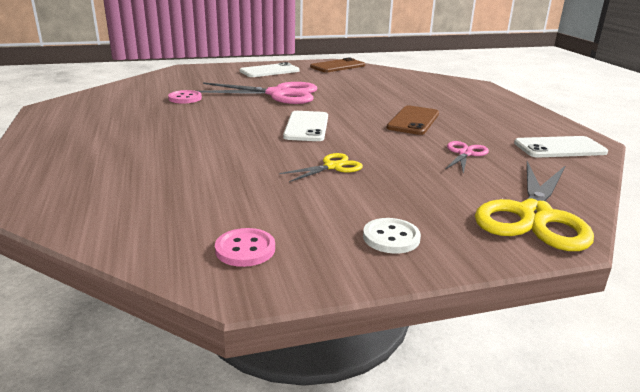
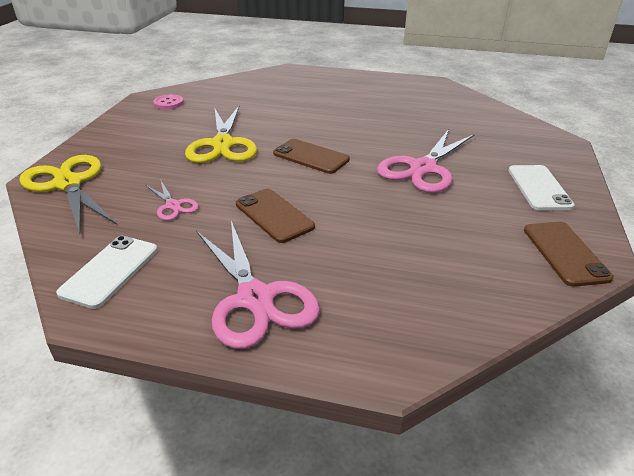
camera: 120 degrees right, 10 degrees up
(185, 98) = (433, 125): pink button -> none
(306, 126) = (311, 157): white phone -> brown phone
(332, 167) = (223, 144): yellow scissors -> yellow scissors, size x2.02
(391, 238) = (124, 134): white button -> none
(492, 109) = (255, 298): none -> pink scissors

